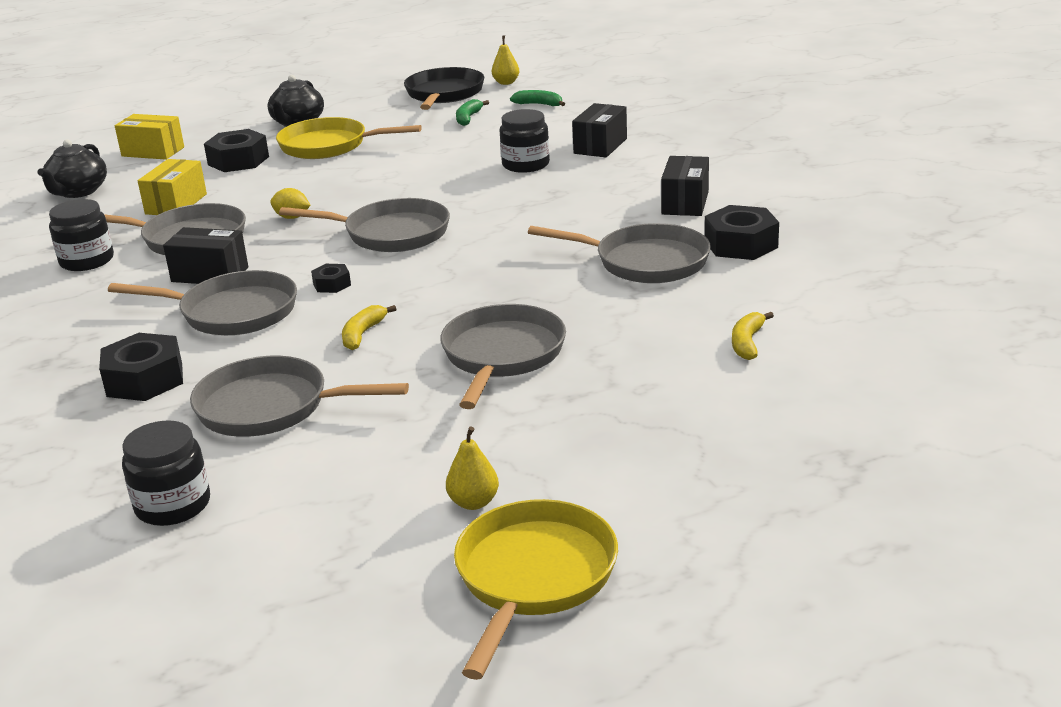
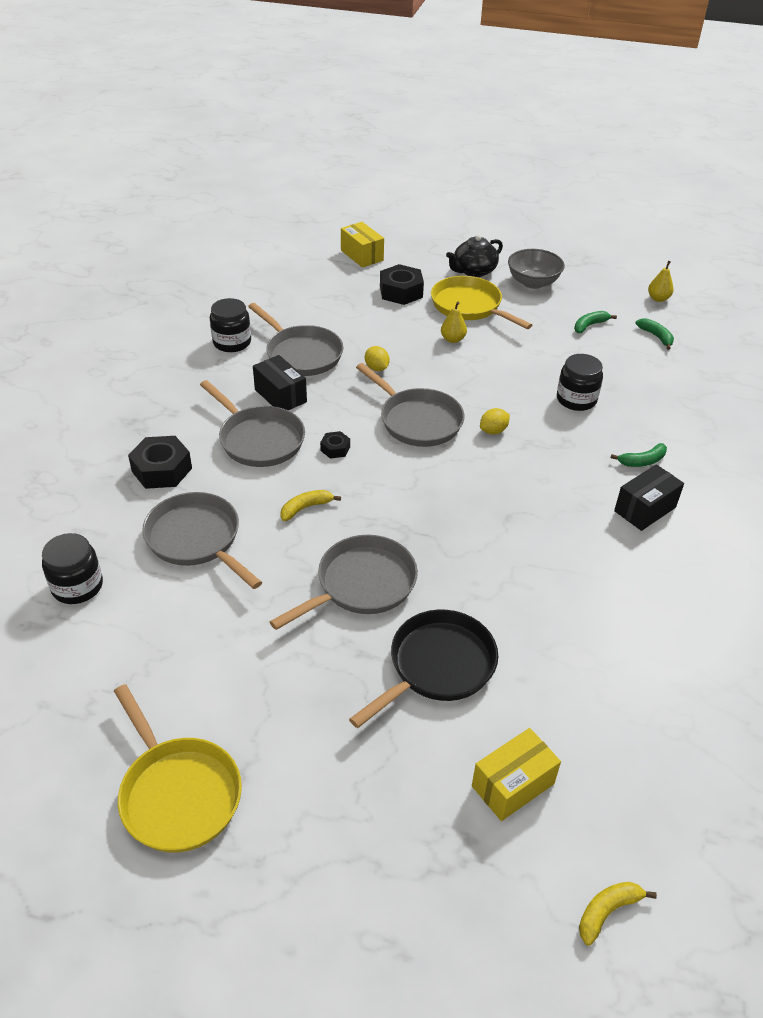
camera: 35 degrees right, 15 degrees up
(78, 192) = (286, 273): black teapot -> none
(176, 204) = (326, 316): yellow box -> yellow box (513, 785)
(371, 111) = (533, 282): none -> grey bowl
(444, 94) = (600, 289): black pan -> black pan (437, 666)
(473, 502) = (213, 704): yellow pear -> yellow pear (452, 339)
(478, 211) = (493, 431): none -> yellow lemon
(533, 578) = (177, 793): yellow pan -> yellow pan turned 90 degrees clockwise
(600, 146) = (651, 409): black box -> none
(640, 178) = (642, 461): none -> green banana
(644, 262) = (547, 554): grey pan -> none
(741, 244) = (636, 580): black nut -> none
(747, 343) = (525, 685): yellow banana -> yellow banana (607, 911)

